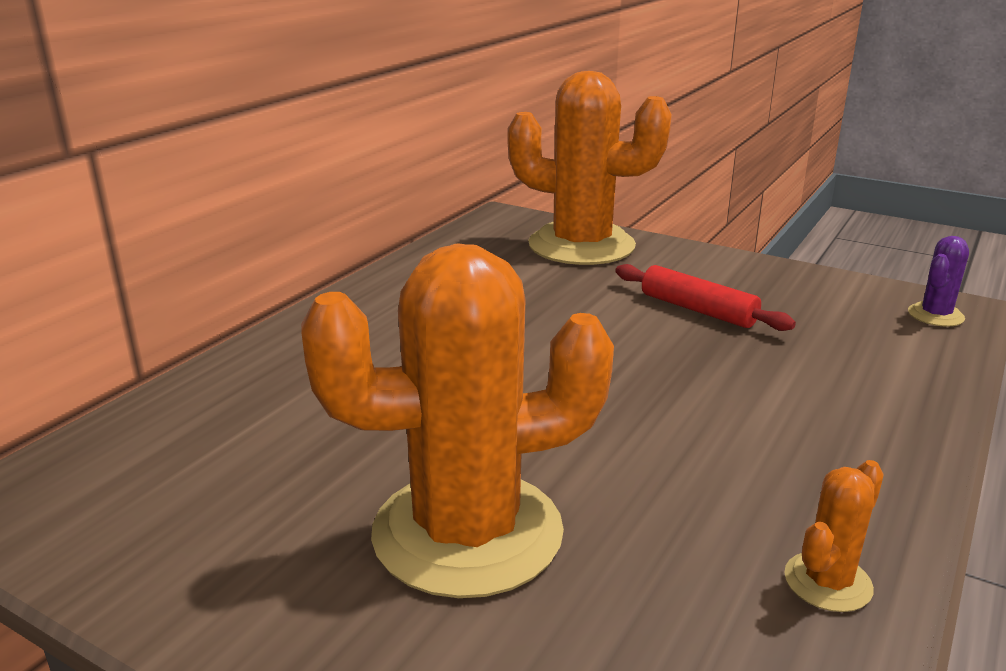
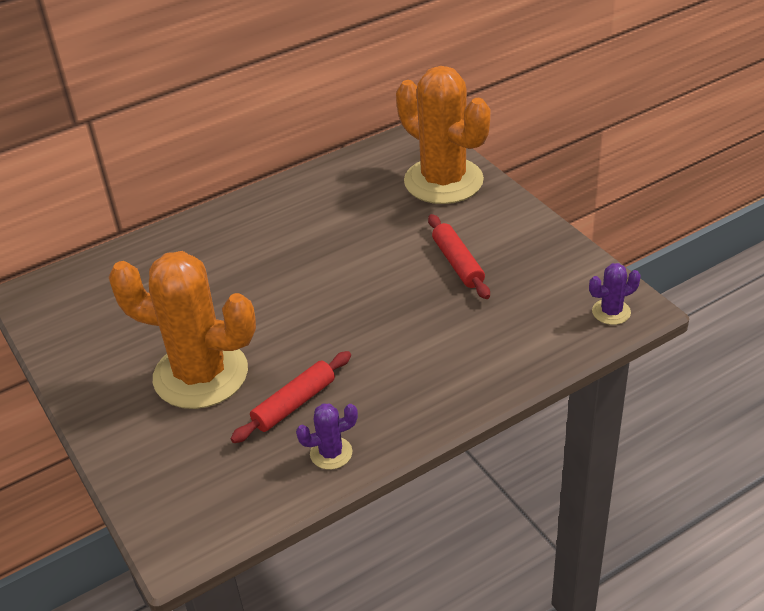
camera: 30 degrees right, 15 degrees up
(679, 527) = (294, 404): none -> red rolling pin
(827, 582) = (331, 453): orange cactus -> purple cactus

